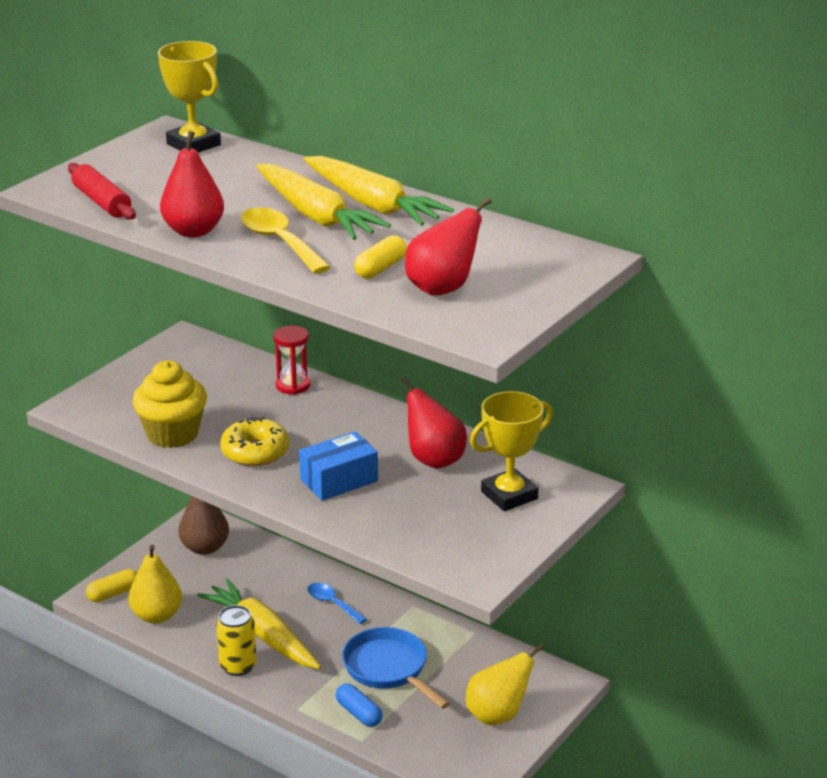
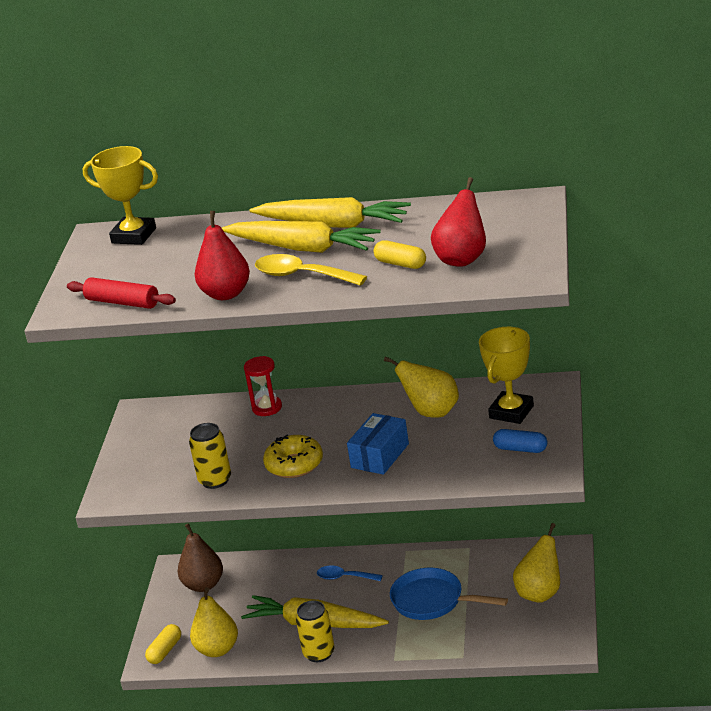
camera: 25 degrees left, 0 degrees up
(172, 434) = (215, 480): yellow cupcake -> yellow can
(359, 713) = (442, 640): blue capsule -> blue capsule (520, 449)
(380, 268) = (401, 264): yellow capsule -> yellow capsule turned 60 degrees counterclockwise
(434, 459) = (431, 412): red pear -> yellow pear

